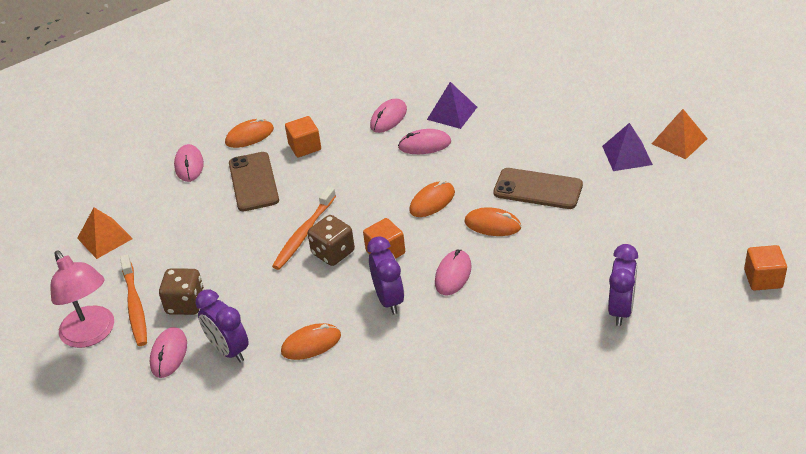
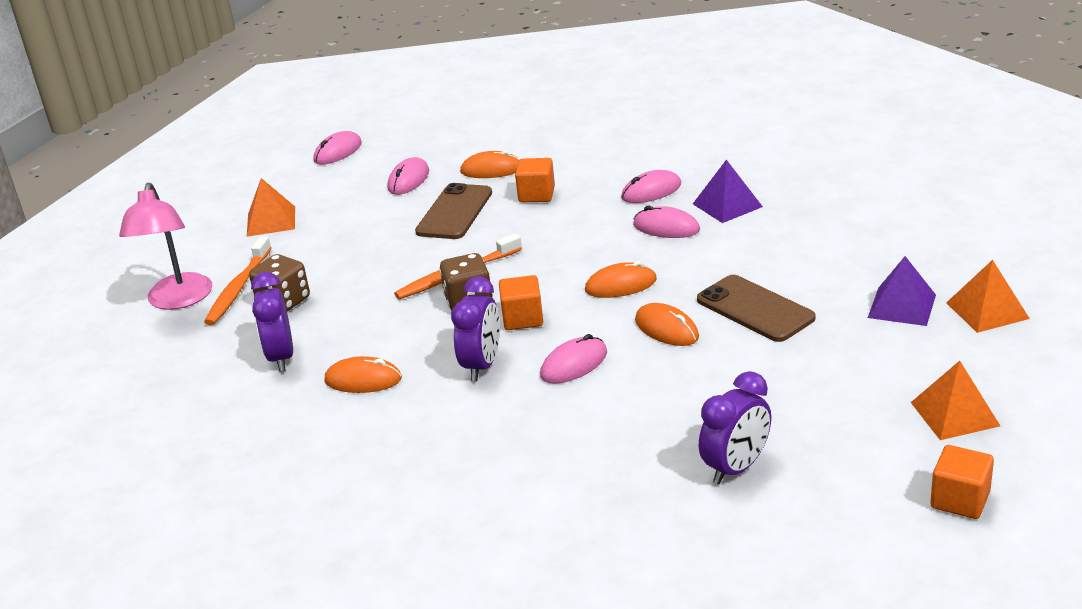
camera: 30 degrees right, 10 degrees down
(169, 354) = (225, 341): pink mouse -> pink mouse (338, 152)
(716, 221) = (954, 414): none -> orange pyramid

